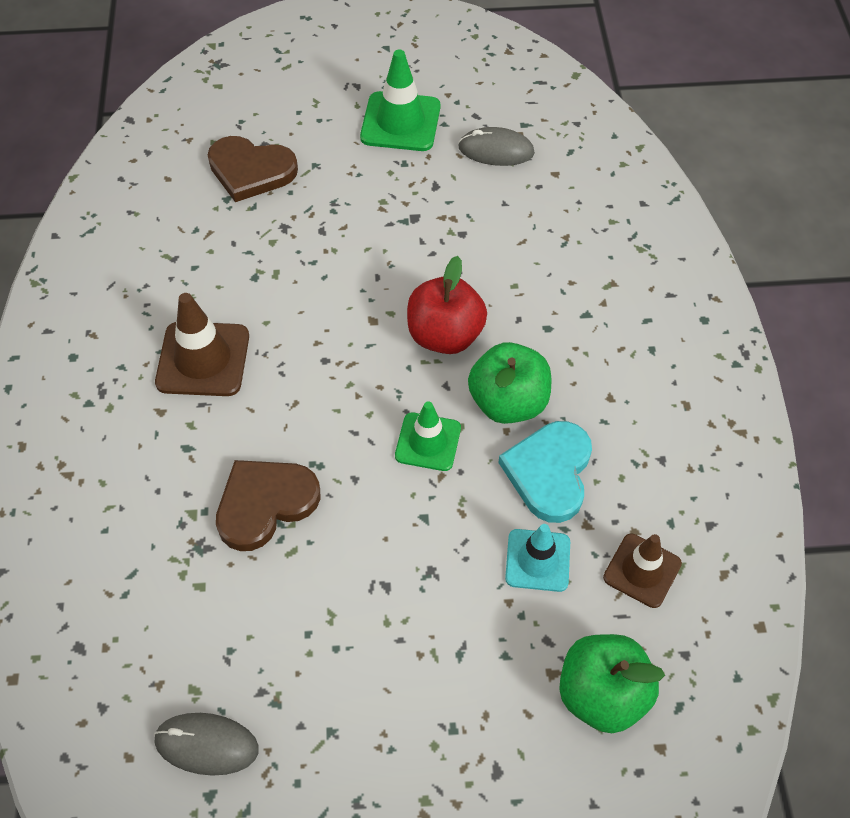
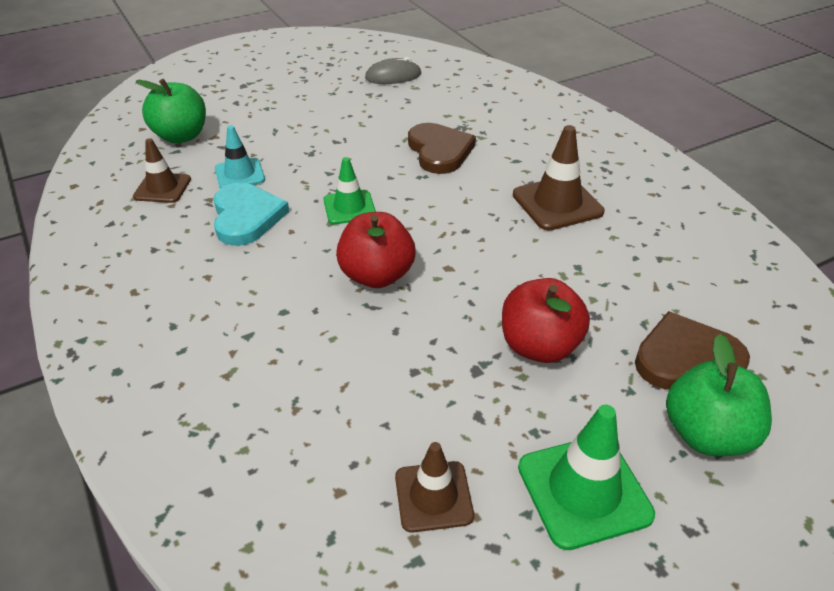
camera: 155 degrees right, 15 degrees down
(265, 504) = (439, 151): brown heart -> brown heart turned 45 degrees counterclockwise
(352, 218) = (539, 346): none -> red apple
(496, 150) = (433, 496): grey mouse -> brown traffic cone
(508, 403) = (297, 247): green apple -> green apple (707, 434)

